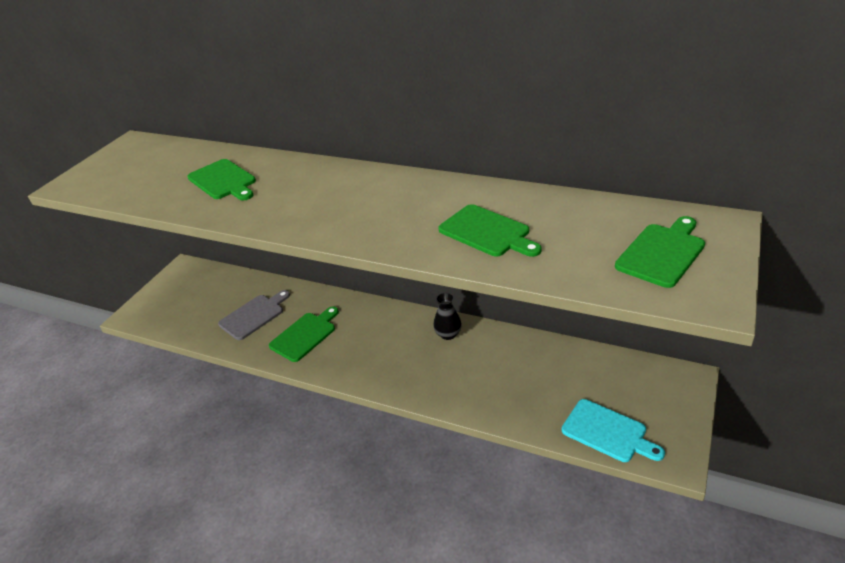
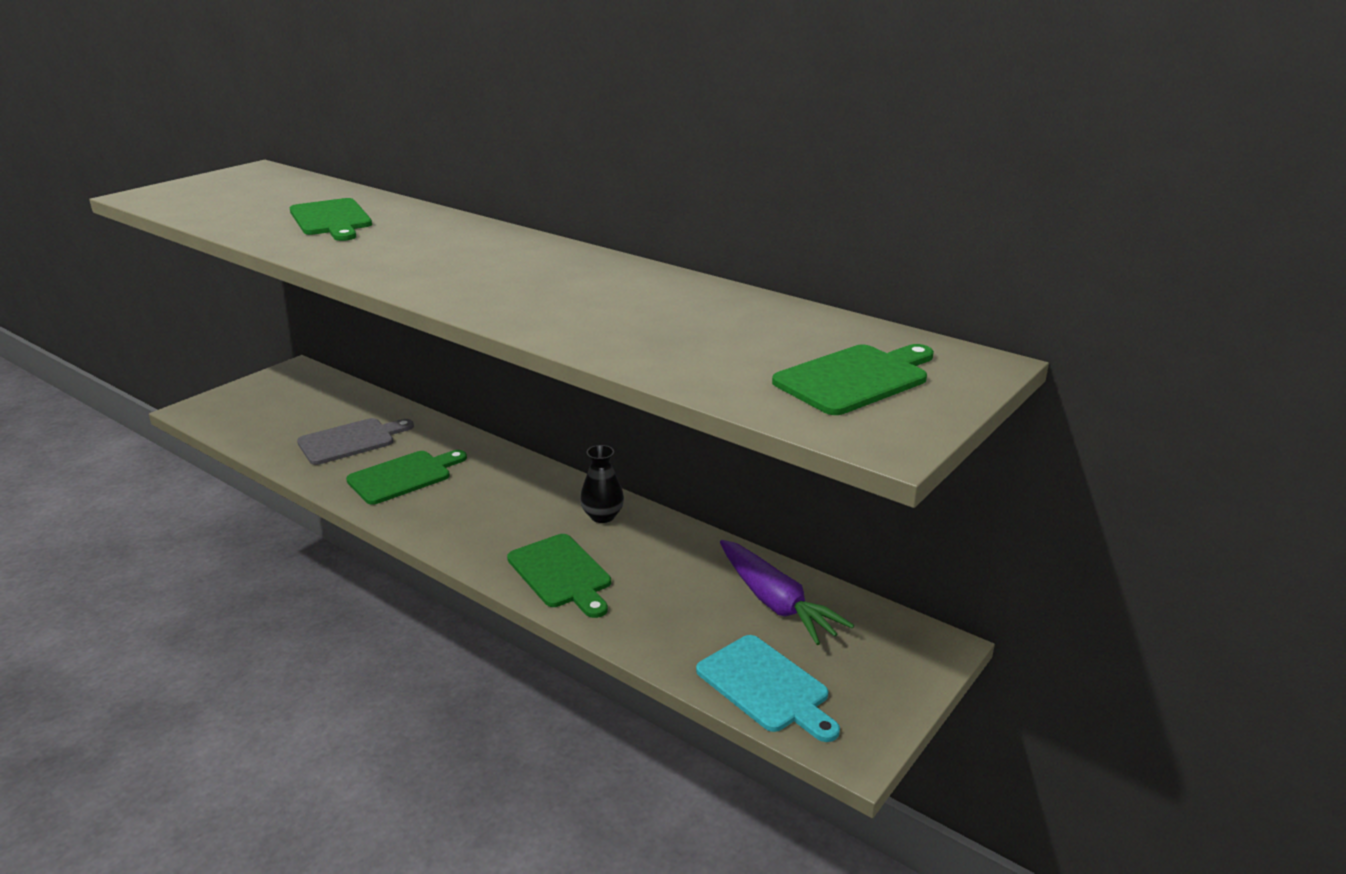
camera: 10 degrees right, 10 degrees down
(487, 232) = (626, 319): green cutting board -> green cutting board (561, 574)
(584, 371) = (776, 603): none -> purple carrot

